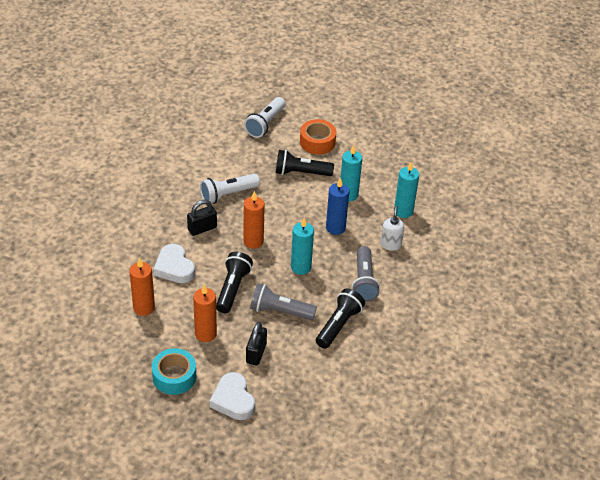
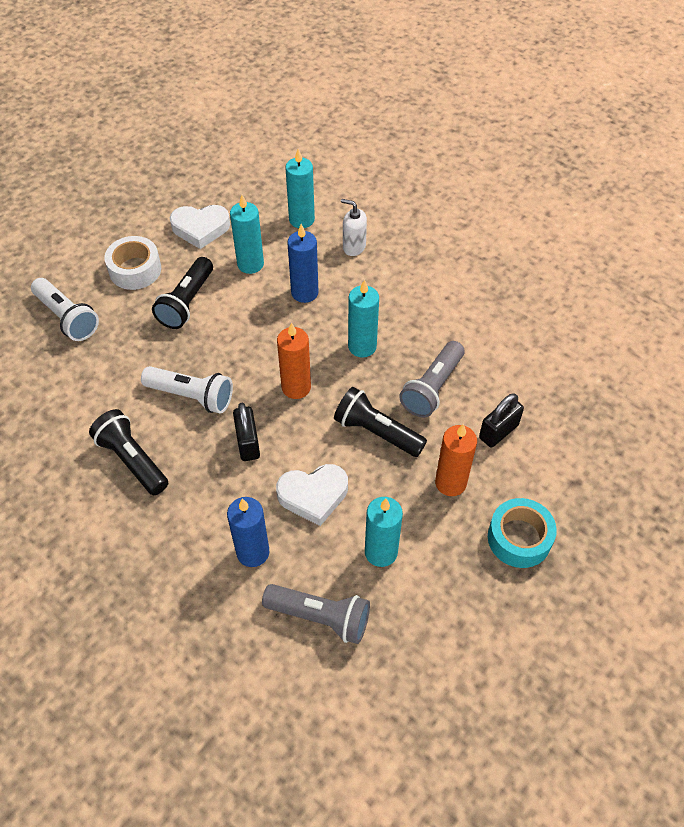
camera: 70 degrees left, 10 degrees up
(127, 249) = (253, 552): none -> blue candle
(144, 308) = (381, 552): orange candle -> turquoise candle
(227, 194) = (192, 396): white flashlight -> white flashlight turned 60 degrees counterclockwise
(233, 400) = (572, 476): white heart -> white heart (200, 228)
(256, 353) = (498, 432): black padlock -> black padlock turned 75 degrees counterclockwise
(317, 142) = (135, 270): orange tape -> white tape
(339, 325) = (472, 332): black flashlight -> black flashlight (132, 460)
(364, 281) = (407, 289): grey flashlight -> grey flashlight (320, 617)

